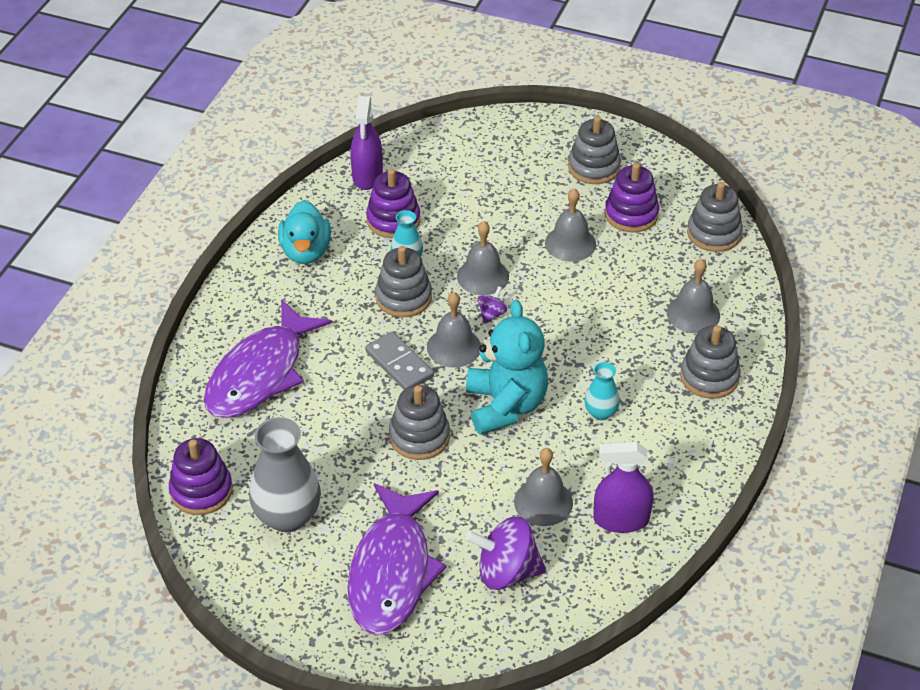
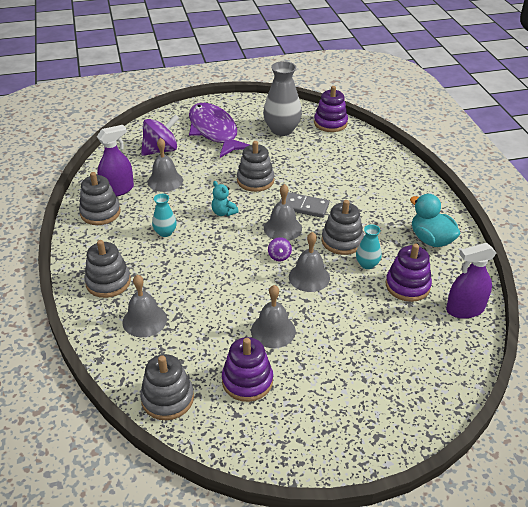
camera: 145 degrees right, 5 degrees down
(260, 373) = (367, 172): purple fish -> none
(367, 176) = (465, 309): purple spray bottle -> purple spray bottle turned 75 degrees counterclockwise
(505, 406) = (223, 212): turquoise teddy bear -> turquoise teddy bear, size x0.45
(594, 167) = (314, 413): grey stacking toy -> grey stacking toy (100, 213)

